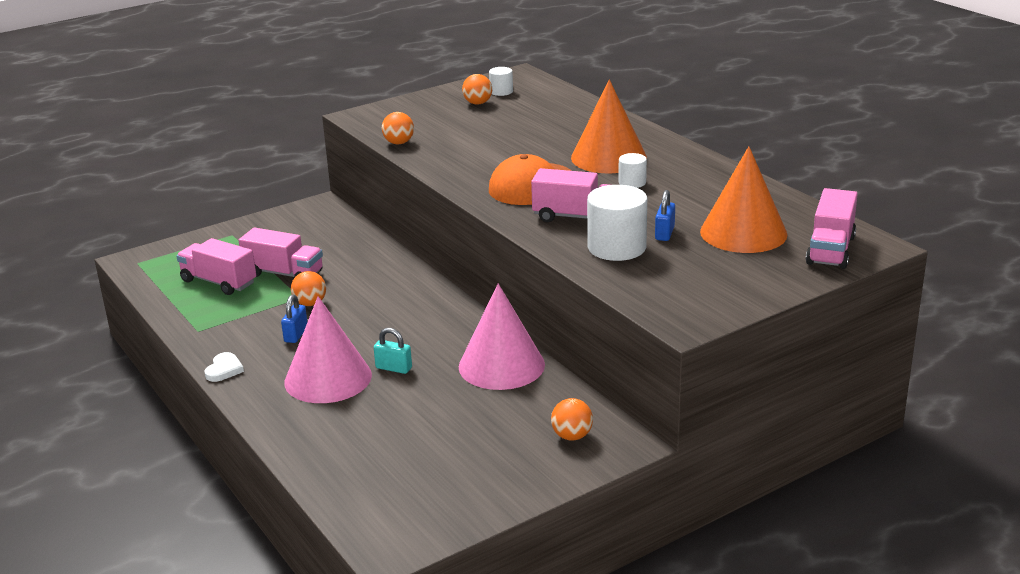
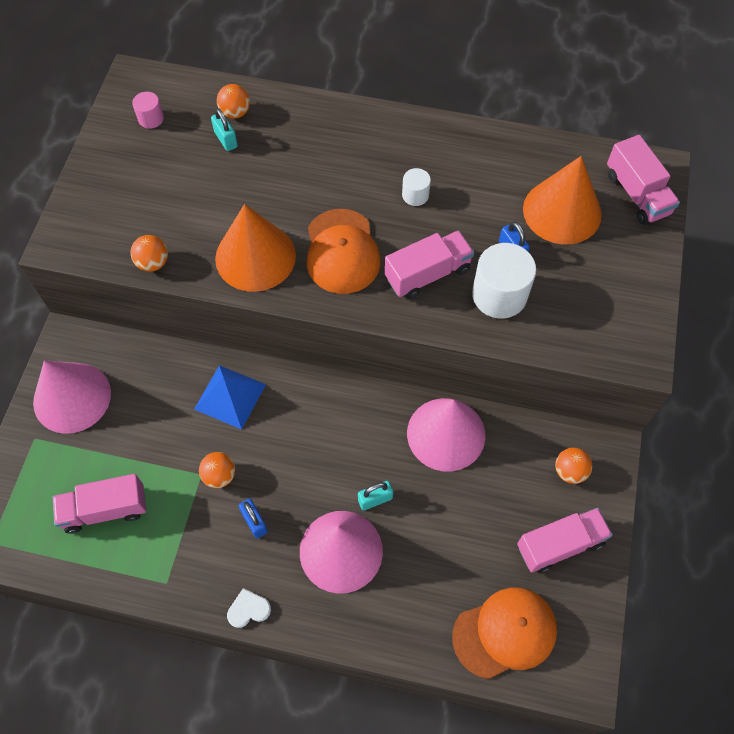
camera: 45 degrees left, 35 degrees up
(224, 370) = (248, 609): white heart -> white heart turned 75 degrees counterclockwise
(281, 229) = (72, 397): none -> pink cone
(284, 274) = (150, 455): pink truck -> pink truck (560, 544)
(374, 485) = (505, 632): none -> orange cap
(377, 273) = (230, 396): none -> blue pyramid
(477, 103) = (151, 151): orange ball -> orange ball (235, 112)
(501, 91) = (151, 118): white cylinder -> pink cylinder
(536, 115) = (226, 139): none -> turquoise padlock
(608, 157) = (358, 169): orange cone -> orange cone (255, 257)

